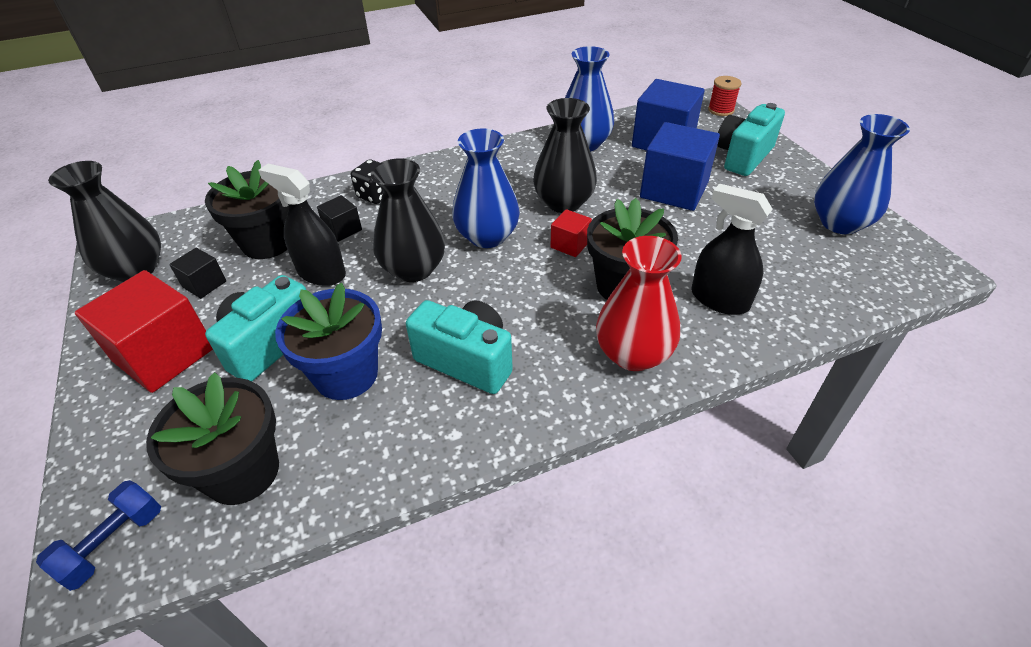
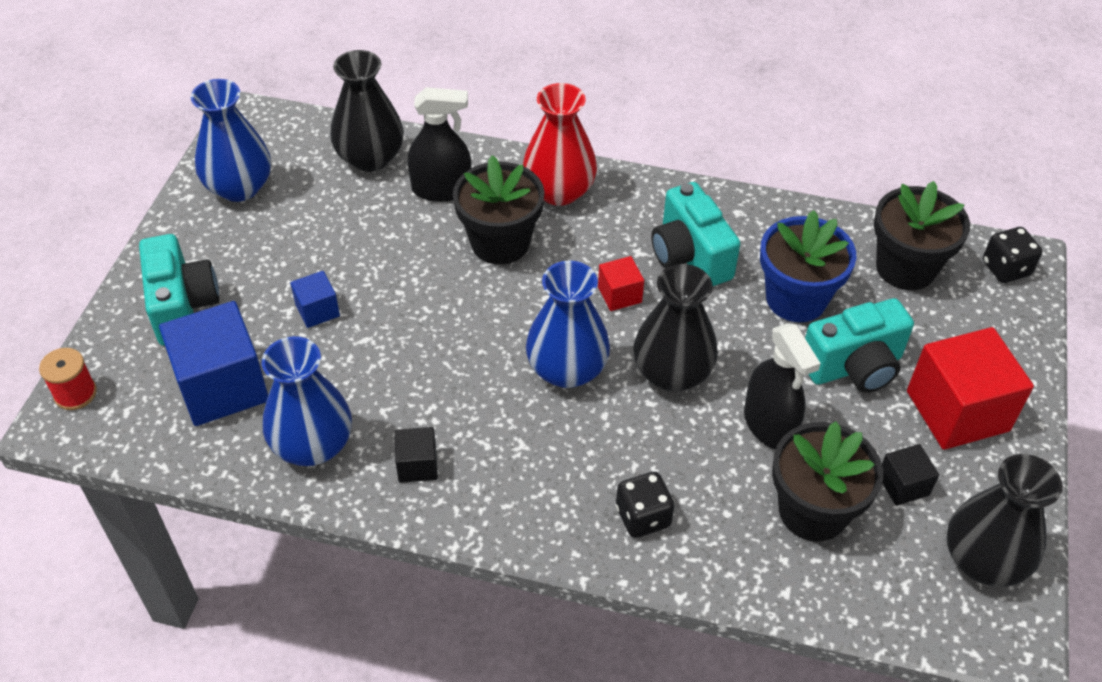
camera: 145 degrees left, 5 degrees up
(114, 543) = (1006, 268): blue dumbbell -> black dice
(343, 229) = (715, 478): black cube -> black cube (417, 465)
(563, 202) = (445, 365): black vase -> black vase (370, 158)
(570, 244) = (498, 310): red cube -> red cube (619, 295)
(674, 190) = (317, 310): blue cube -> blue cube, size x0.48
(719, 299) = (441, 189): black spray bottle -> black spray bottle turned 75 degrees counterclockwise
(743, 156) = (183, 307): turquoise camera -> turquoise camera turned 90 degrees counterclockwise

